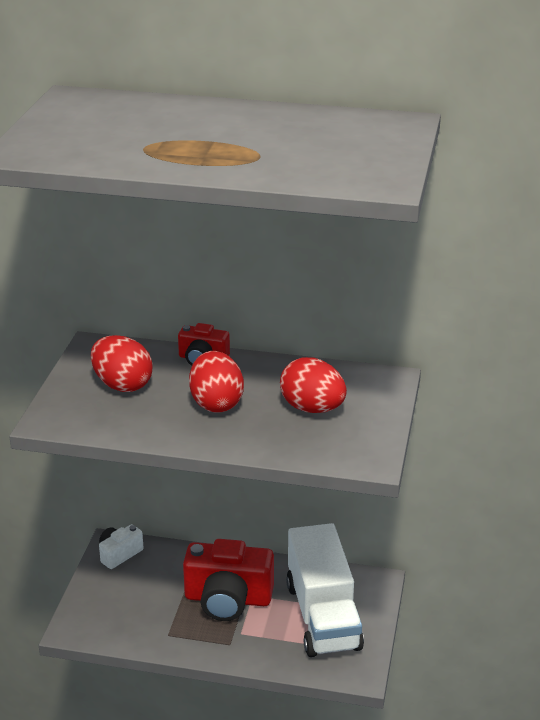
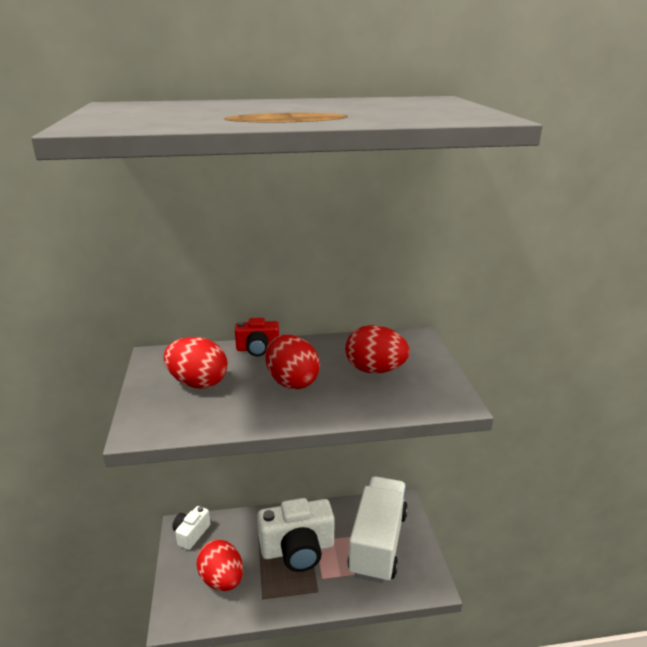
camera: 20 degrees left, 5 degrees down
(134, 607) = (222, 580): none -> red egg
(228, 599) = (298, 549): red camera -> white camera
(322, 616) = (378, 543): white truck -> white truck turned 135 degrees counterclockwise

